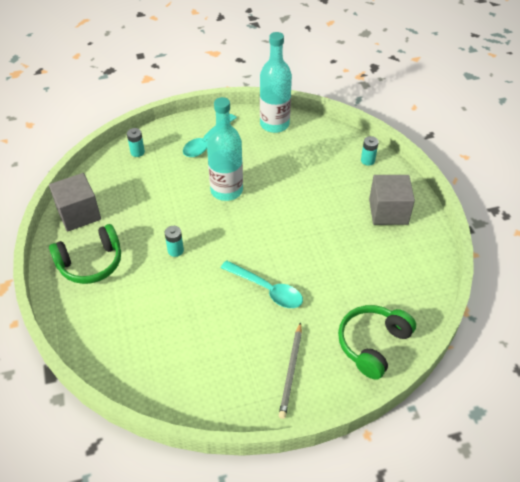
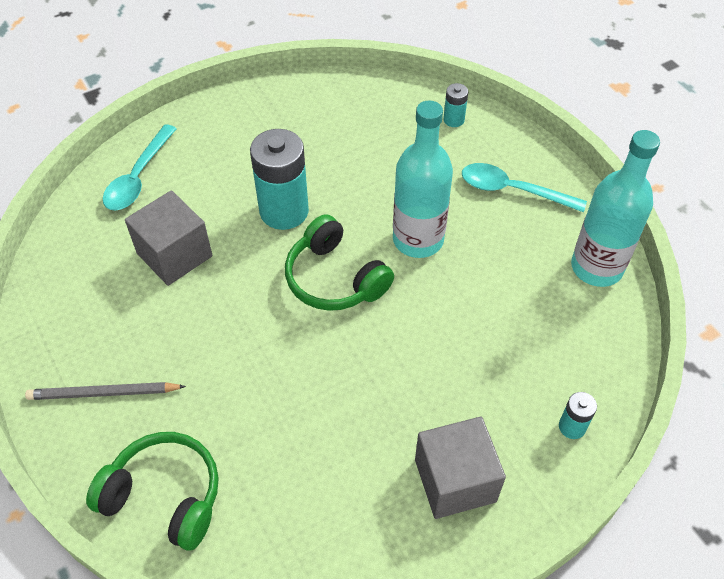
camera: 75 degrees right, 5 degrees up
(79, 214) = (318, 97): grey cube -> grey cube (174, 255)
(91, 263) = (240, 134): green headphones -> green headphones (334, 278)
(175, 250) = (284, 211): turquoise battery -> turquoise battery, size x2.14
(267, 289) = (240, 334): turquoise spoon -> turquoise spoon (138, 177)

